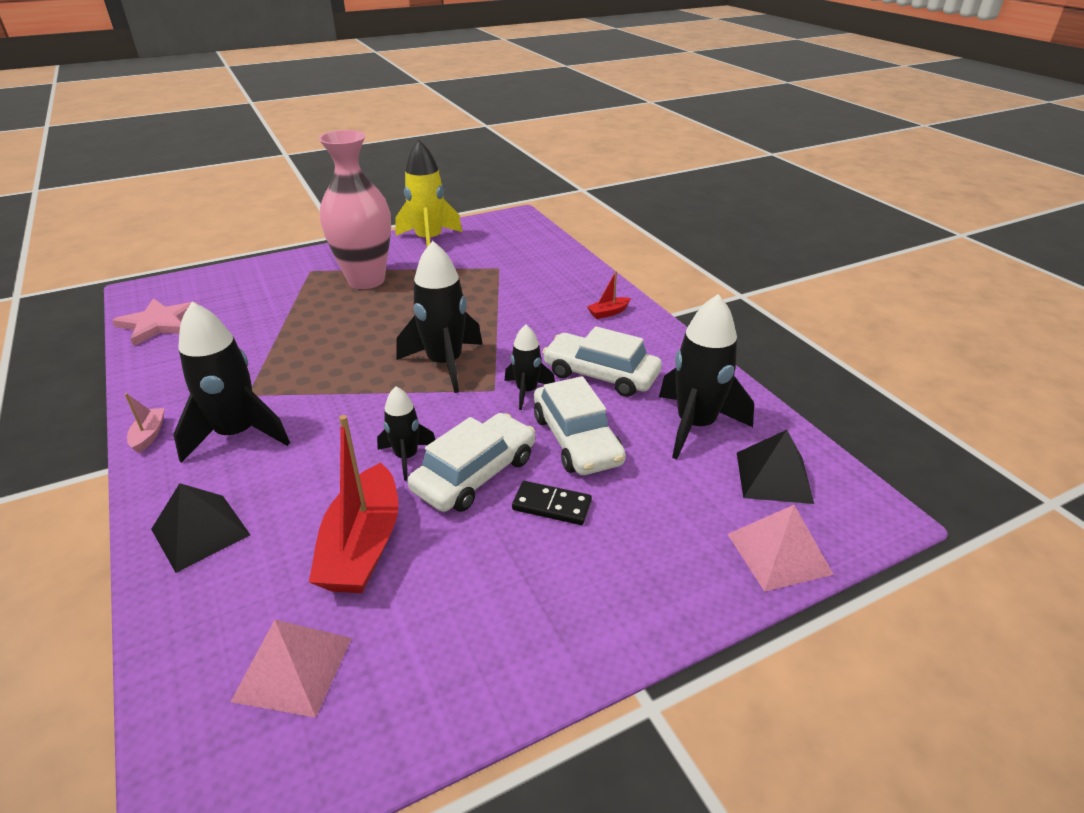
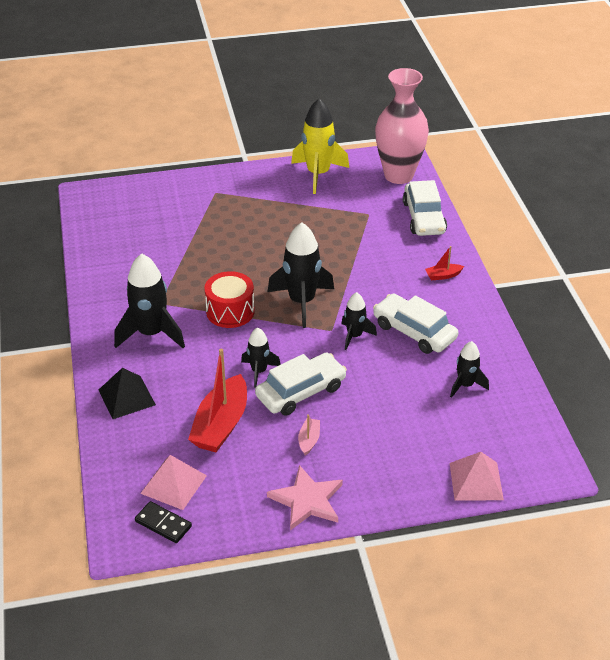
camera: 15 degrees right, 5 degrees up
(149, 435) = (95, 323): pink boat -> pink boat (309, 440)
(159, 324) = (99, 229): pink star -> pink star (307, 500)
(350, 389) = (230, 311): none -> red drum
(366, 280) = (258, 210): pink vase -> pink vase (398, 175)
(551, 506) = (344, 422): black domino -> black domino (163, 524)
(576, 439) = (377, 380): white car -> white car (423, 217)
(695, 425) = (465, 385): black rocket -> black rocket, size x0.56
(773, 477) = (501, 432): black pyramid -> none

